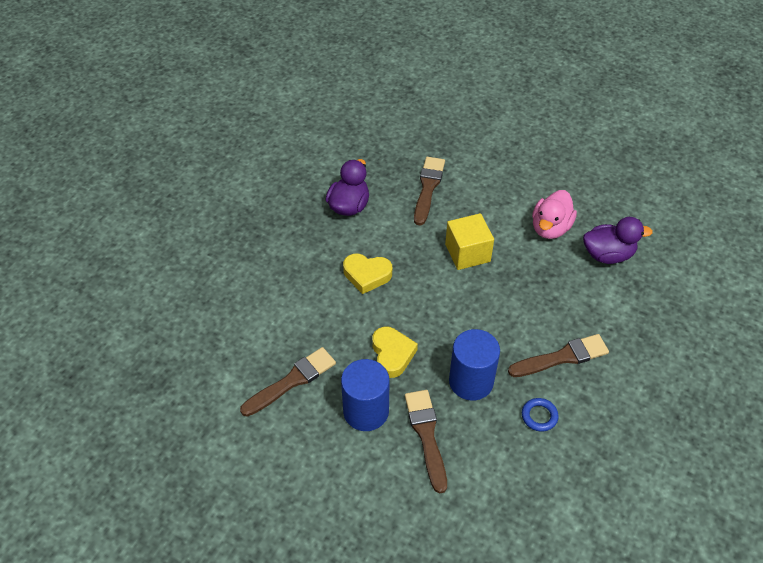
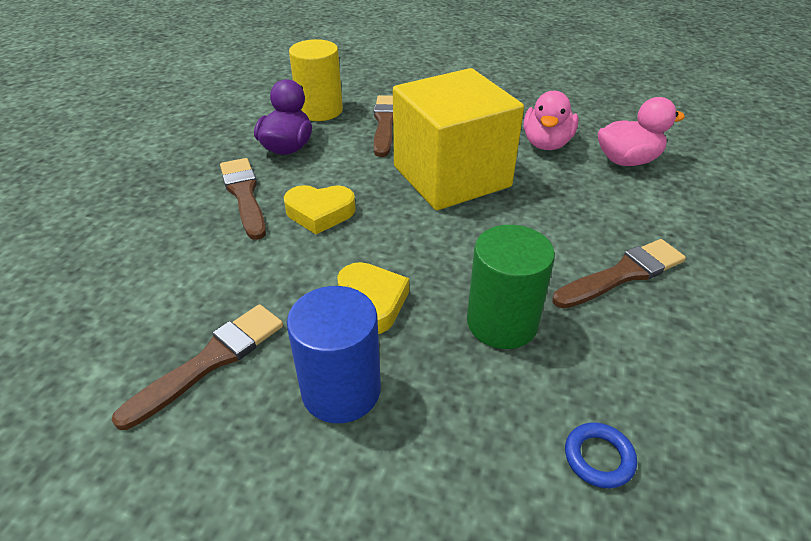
camera: 10 degrees left, 10 degrees down
(377, 166) = (320, 110): none -> yellow cylinder
(426, 435) = (452, 413): brown brush -> brown brush (244, 195)
(467, 253) = (451, 176): yellow cube -> yellow cube, size x1.84
(471, 381) = (502, 322): blue cylinder -> green cylinder
(539, 416) = (624, 357): blue ring -> blue ring (598, 458)
(608, 254) = (627, 160): purple duck -> pink duck

